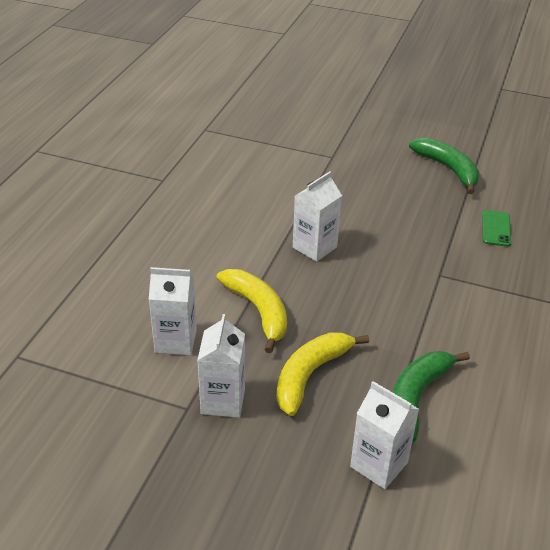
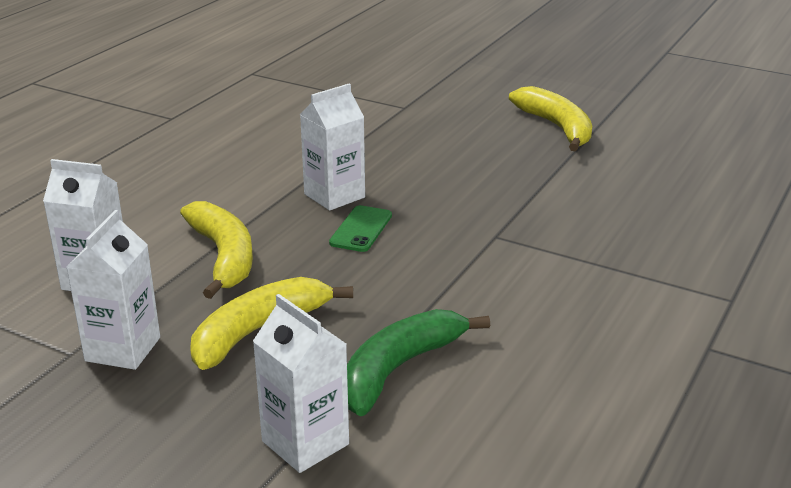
camera: 10 degrees right, 10 degrees down
(448, 169) = (557, 127): green banana -> yellow banana
(496, 228) = (598, 192): green phone -> green phone (361, 229)

